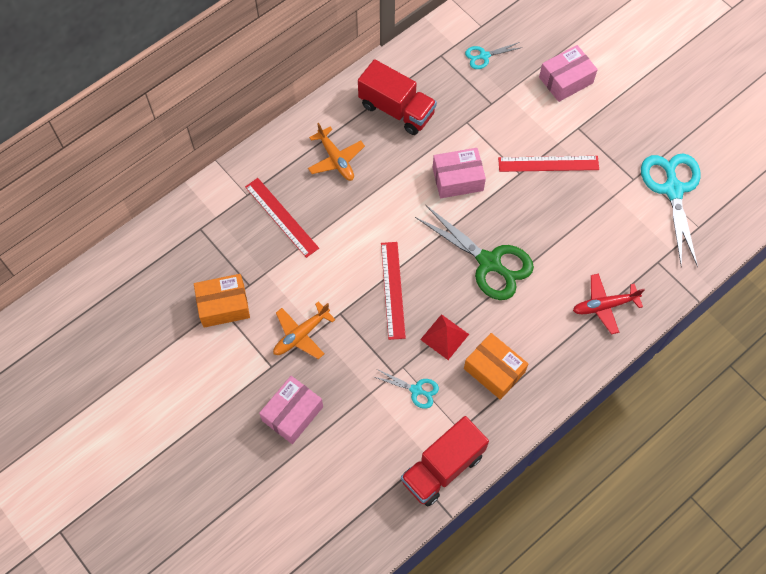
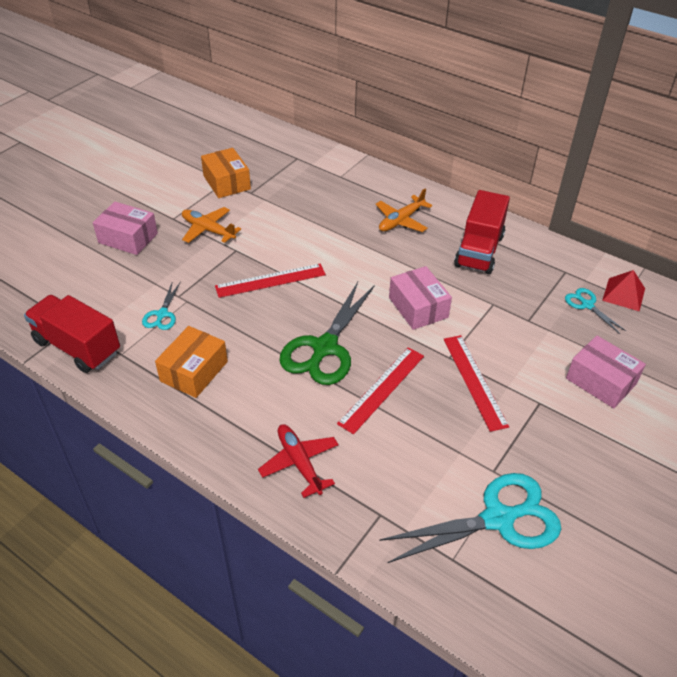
camera: 75 degrees right, 20 degrees down
(281, 217) = (325, 199): red ruler -> red ruler (382, 389)
(444, 336) = (226, 326): red pyramid -> red pyramid (623, 294)

